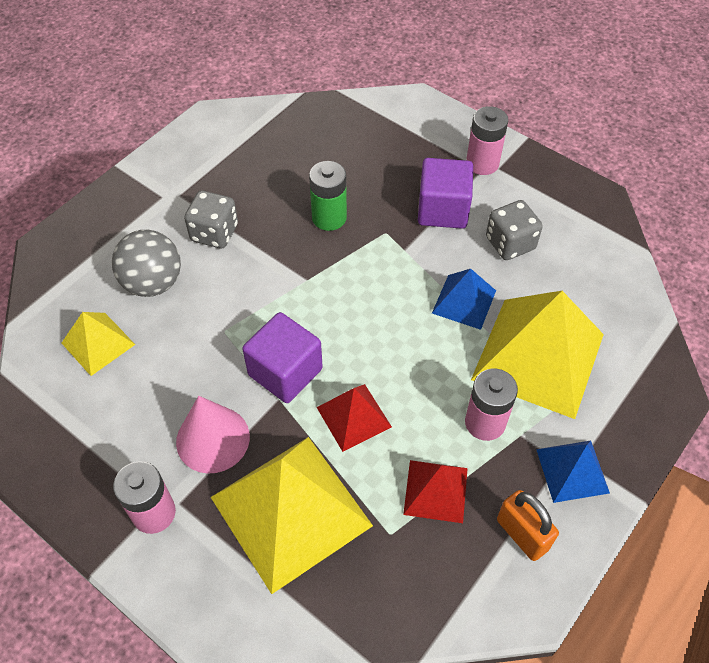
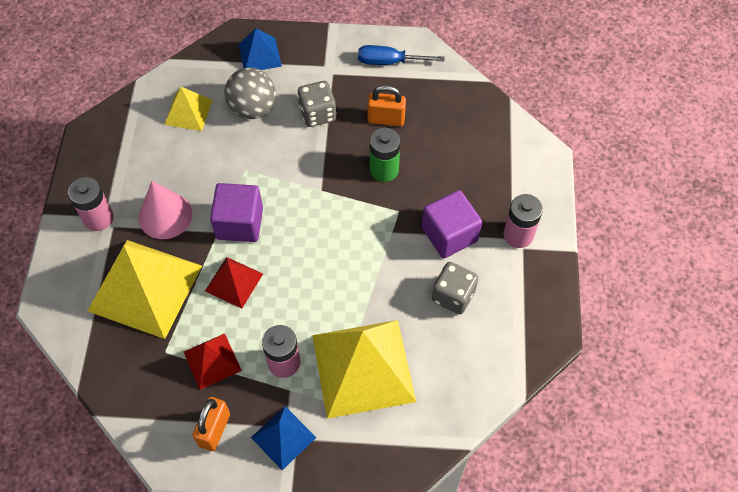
camera: 55 degrees right, 5 degrees up
(211, 146) = (390, 62): none -> blue screwdriver
(273, 184) = (386, 119): none -> orange padlock
(464, 301) = (375, 295): blue pyramid -> blue pyramid (260, 55)

